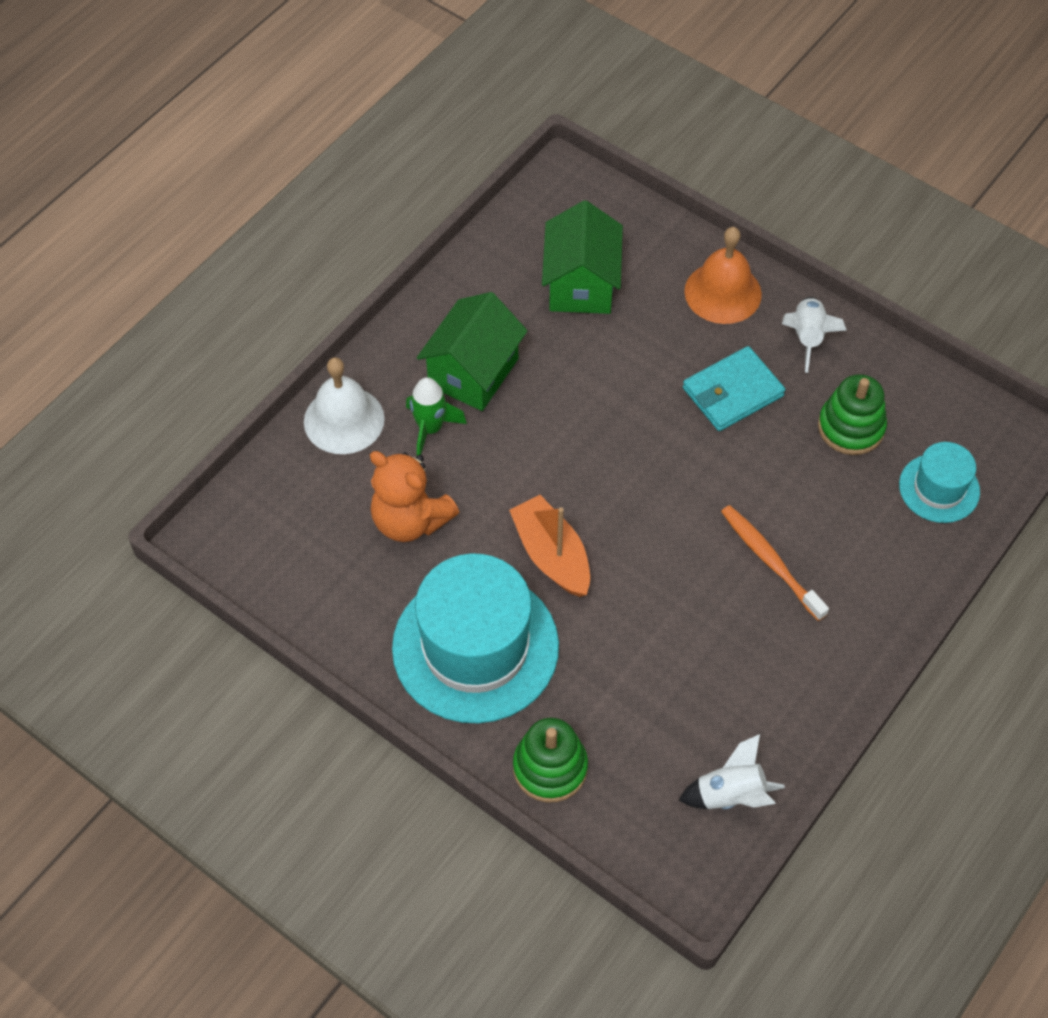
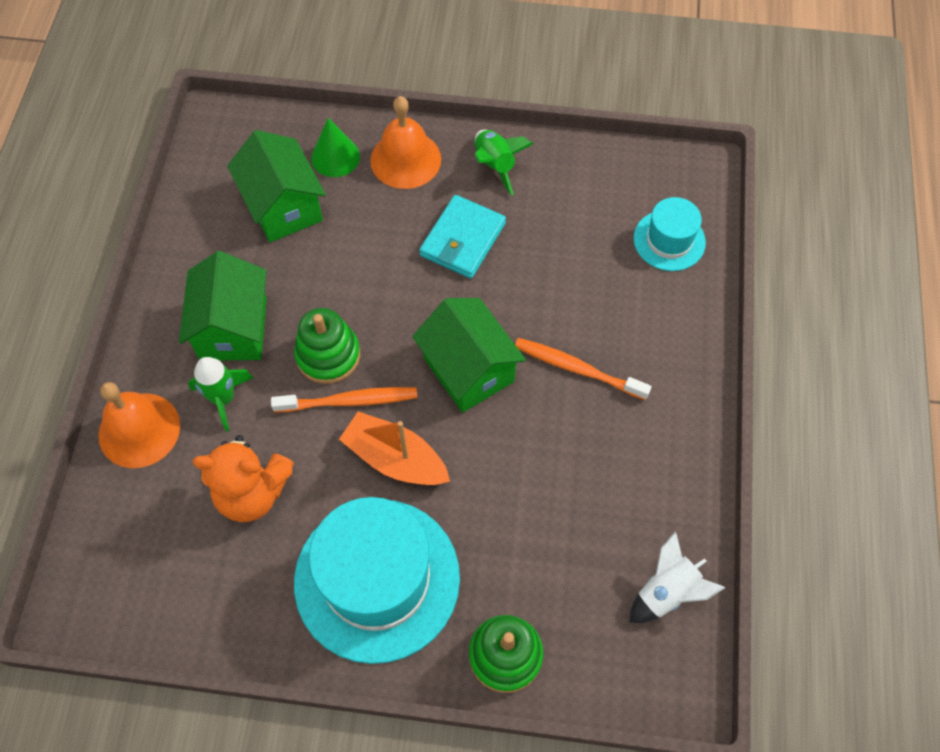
camera: 30 degrees left, 5 degrees up
(344, 420) = (139, 430): white bell -> orange bell
(540, 485) = (349, 401): none -> orange toothbrush
(656, 260) = (335, 157): none -> green cone
(666, 511) = (468, 369): none -> green house
(807, 337) = (495, 165): white rocket -> green rocket
(851, 427) = (573, 224): green stacking toy -> green stacking toy (328, 355)

